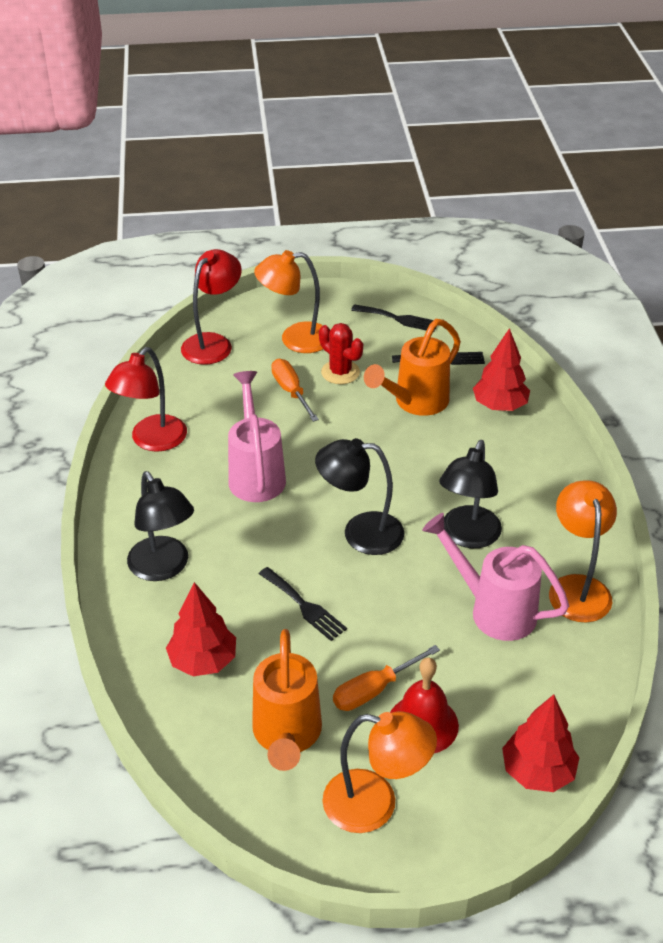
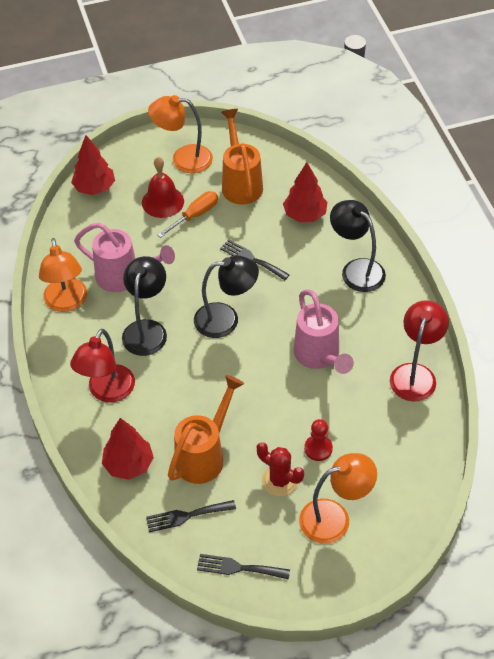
camera: 170 degrees right, 10 degrees up
(213, 343) = (411, 497): red lamp -> red lamp (107, 392)
(291, 391) = (318, 448): orange screwdriver -> red pawn

